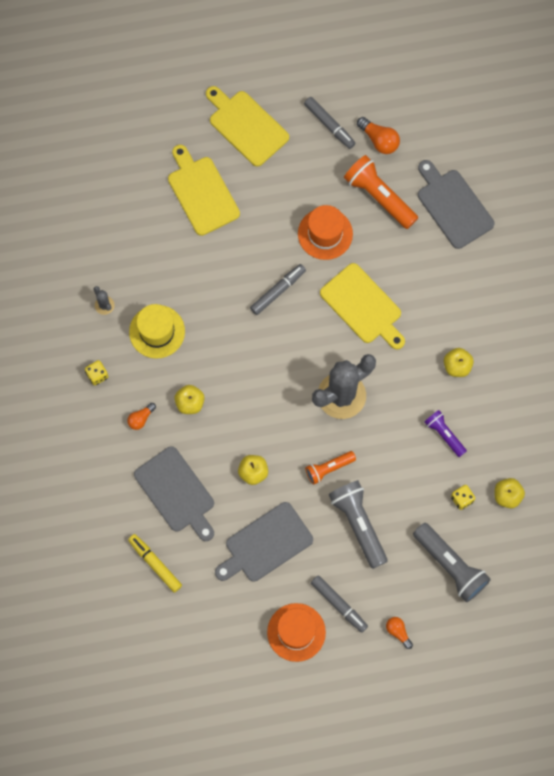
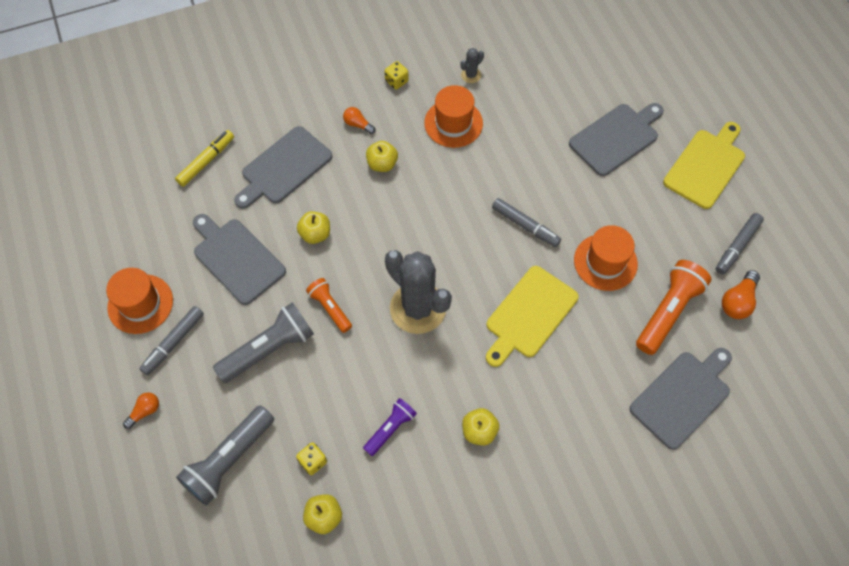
camera: 80 degrees right, 10 degrees down
(157, 331) = (453, 123): yellow hat -> orange hat
(201, 193) = (616, 138): yellow cutting board -> grey cutting board

